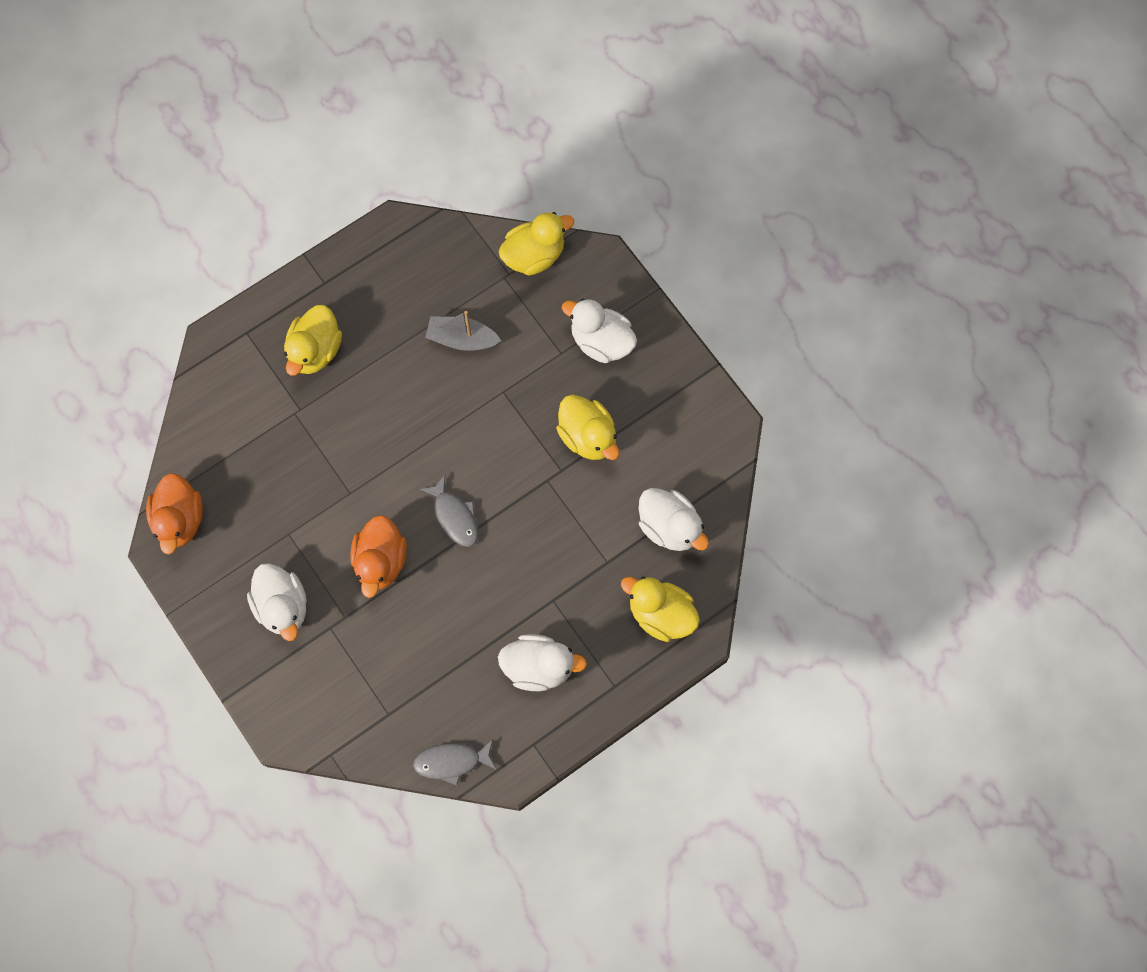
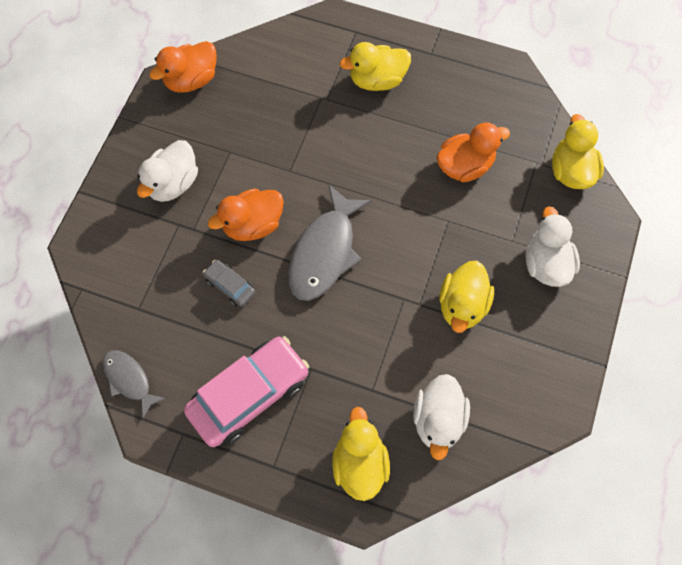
camera: 55 degrees right, 5 degrees down
(426, 619) = (230, 286): none -> grey car
(454, 516) = (324, 252): grey fish -> grey fish, size x1.75
(462, 339) = (465, 166): grey boat -> orange duck
(534, 255) = (571, 171): yellow duck -> yellow duck turned 120 degrees counterclockwise
(539, 667) = (249, 395): white duck -> pink car

